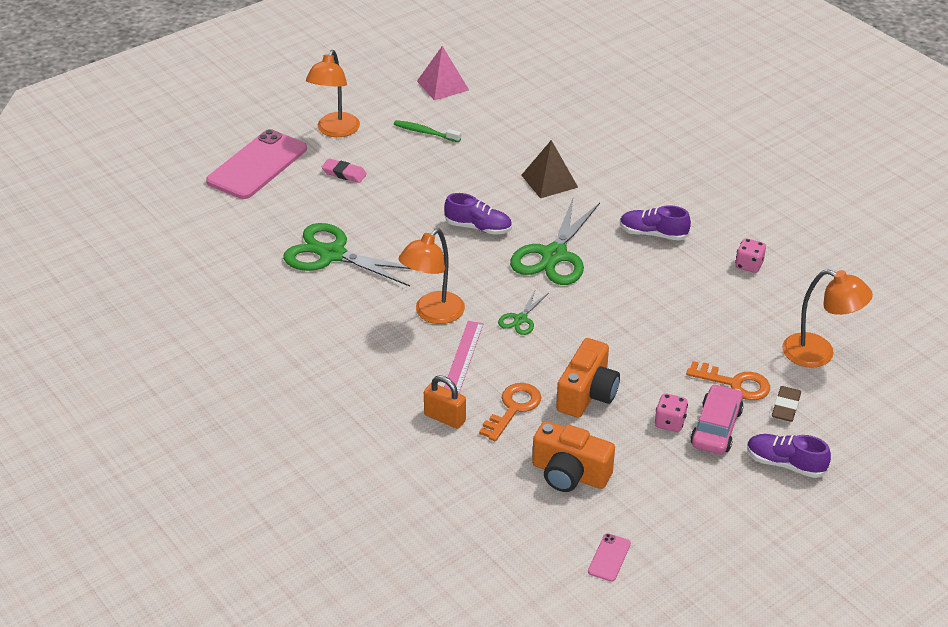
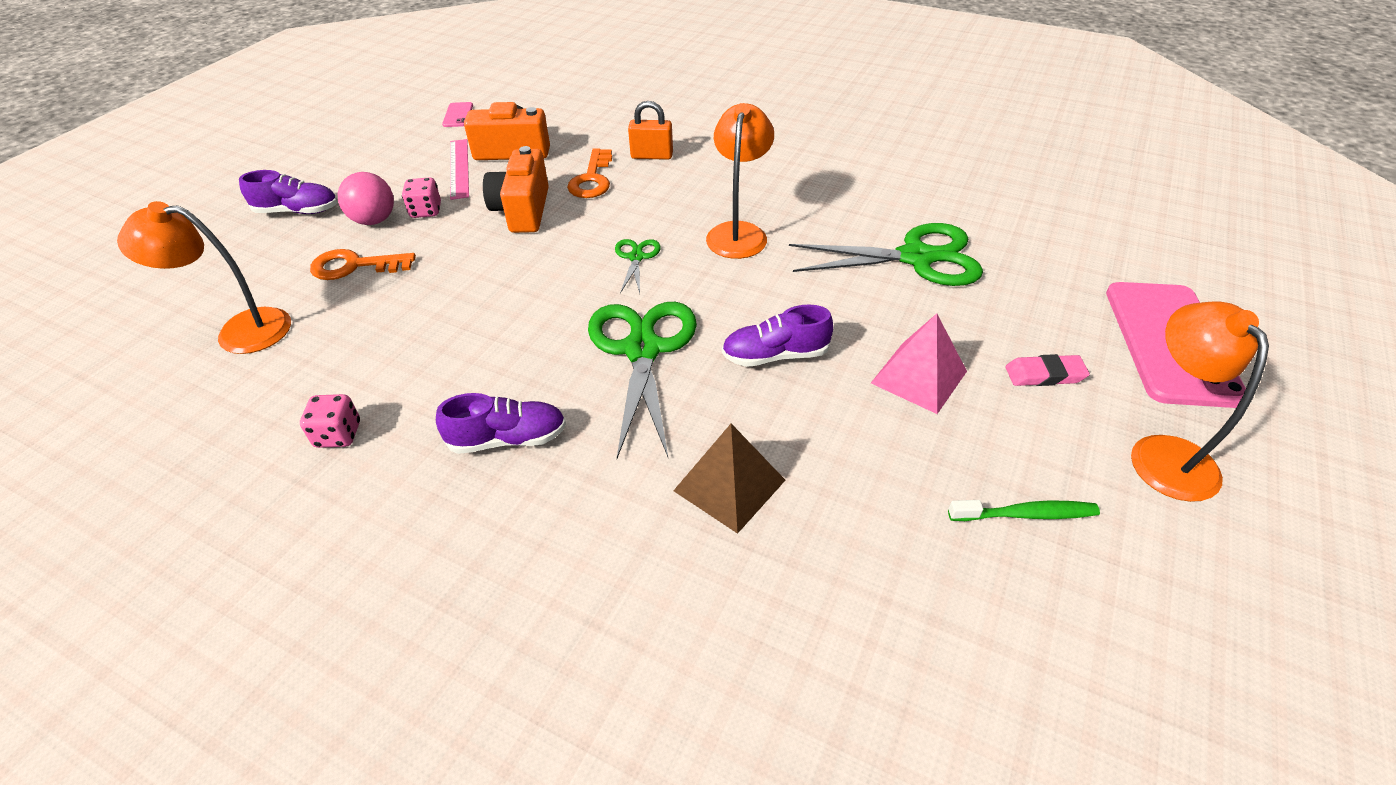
camera: 155 degrees right, 5 degrees up
(442, 85) = (1141, 683): pink pyramid -> pink pyramid (919, 377)
(463, 357) = (672, 204): pink ruler -> pink ruler (459, 168)
(716, 427) = (374, 220): pink car -> pink ball
(786, 406) = (292, 260): brown eraser -> none

